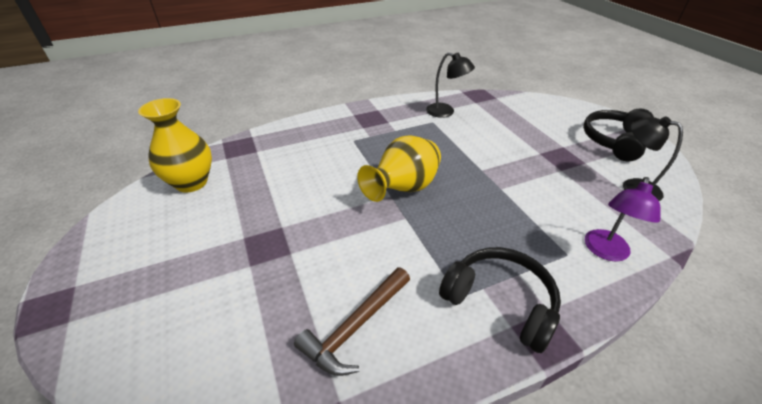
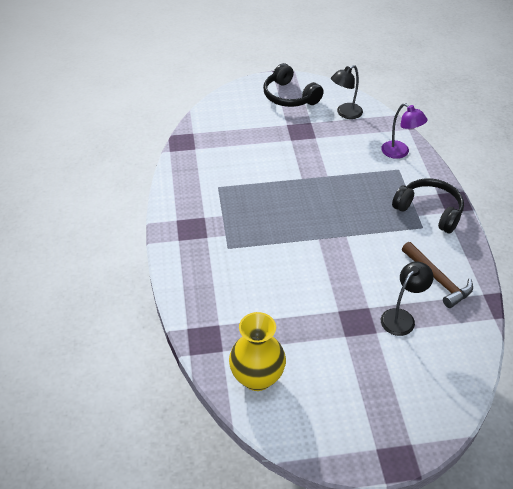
camera: 75 degrees left, 5 degrees up
(403, 189) = (312, 229): yellow vase -> none
(446, 112) = (204, 173): black lamp -> black lamp (402, 317)
(500, 302) = (429, 211): black headphones -> black headphones turned 75 degrees clockwise

